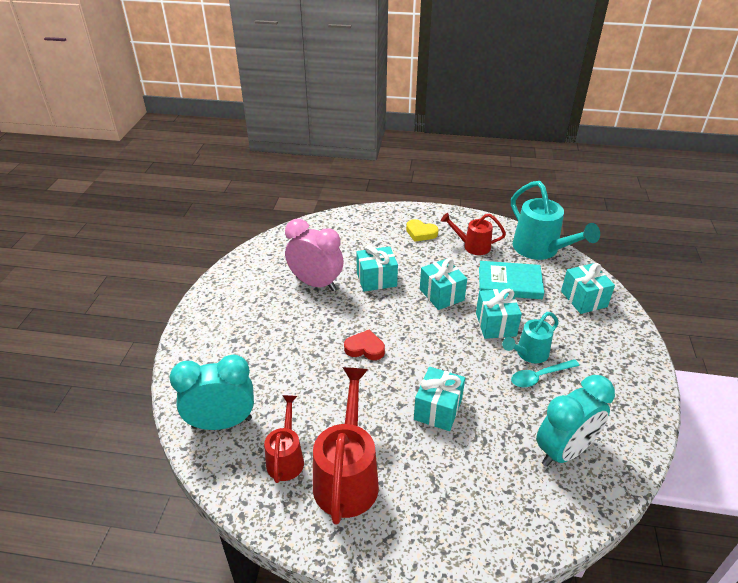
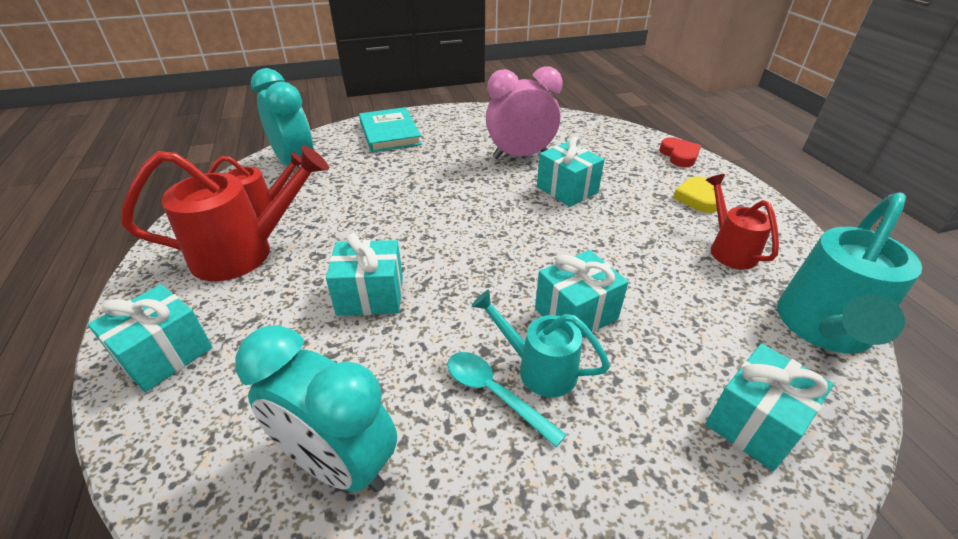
camera: 65 degrees right, 0 degrees up
(316, 283) = (520, 156): pink clock -> pink clock turned 105 degrees counterclockwise
(365, 348) = (442, 213): red heart -> red heart (679, 155)
(441, 295) = (590, 246): turquoise gift -> turquoise gift (165, 354)
(509, 283) = (689, 308): turquoise book -> turquoise book (389, 133)

